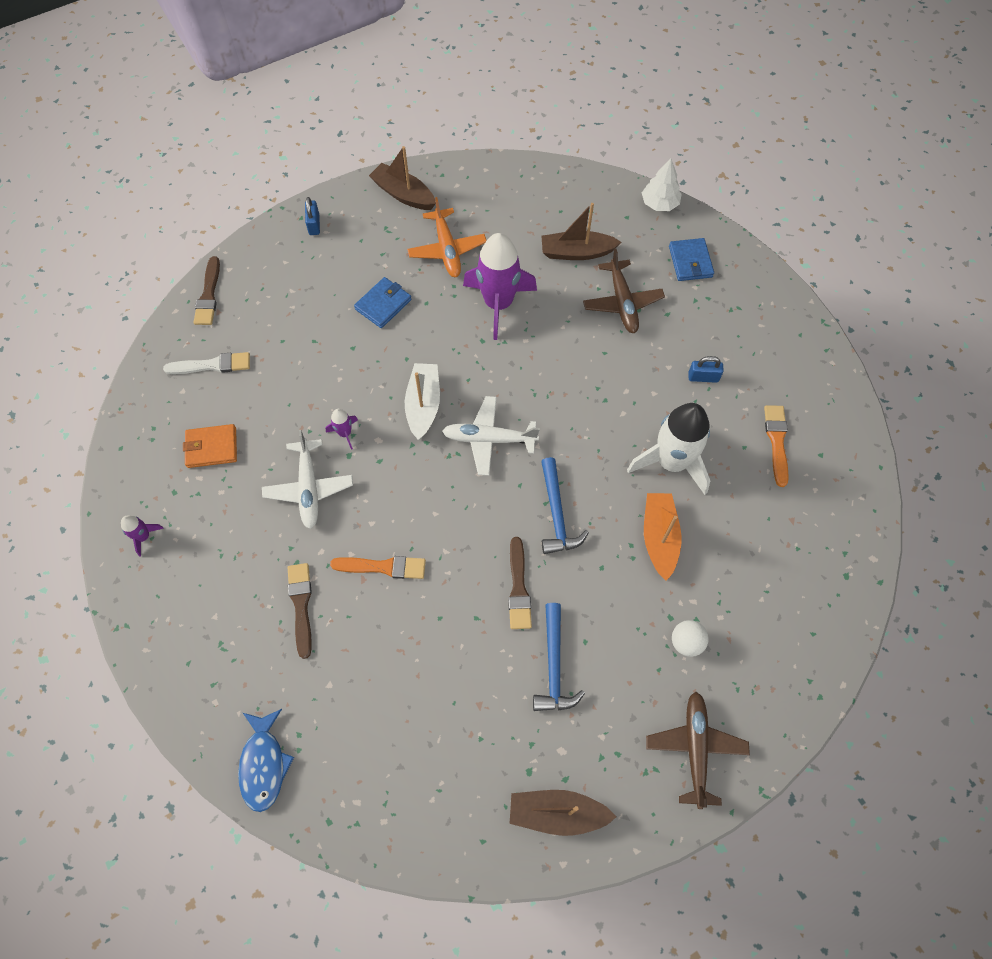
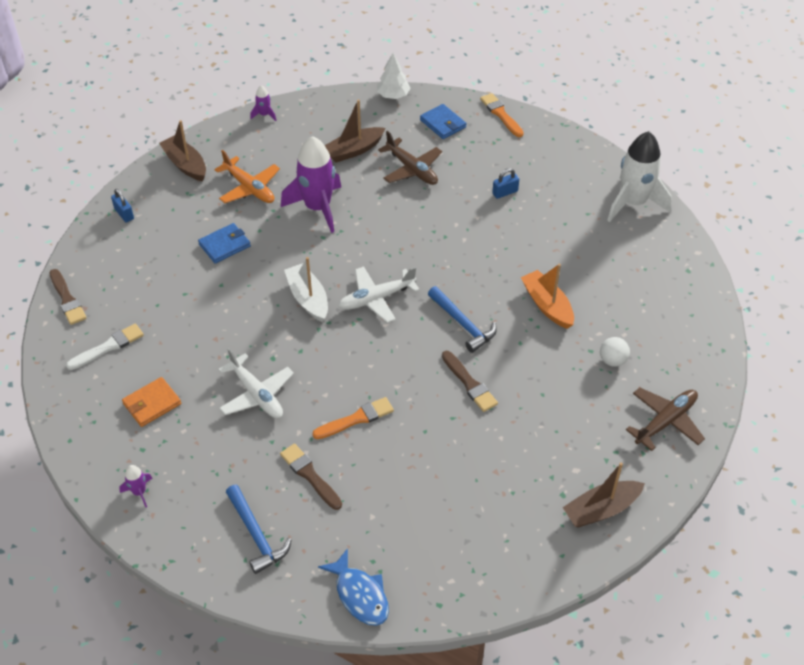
camera: 30 degrees left, 15 degrees down
(345, 433) = (258, 345): purple rocket -> purple rocket (264, 115)
(383, 304) = (225, 245): blue wallet -> blue wallet turned 45 degrees clockwise
(403, 194) = (185, 164): brown boat -> brown boat turned 45 degrees clockwise
(554, 666) = (531, 420): blue hammer -> blue hammer (256, 534)
(671, 462) = (521, 255): white rocket -> white rocket (633, 203)
(695, 749) = (665, 422): brown plane -> brown plane turned 75 degrees clockwise
(776, 441) = (584, 210): orange brush -> orange brush (501, 114)

